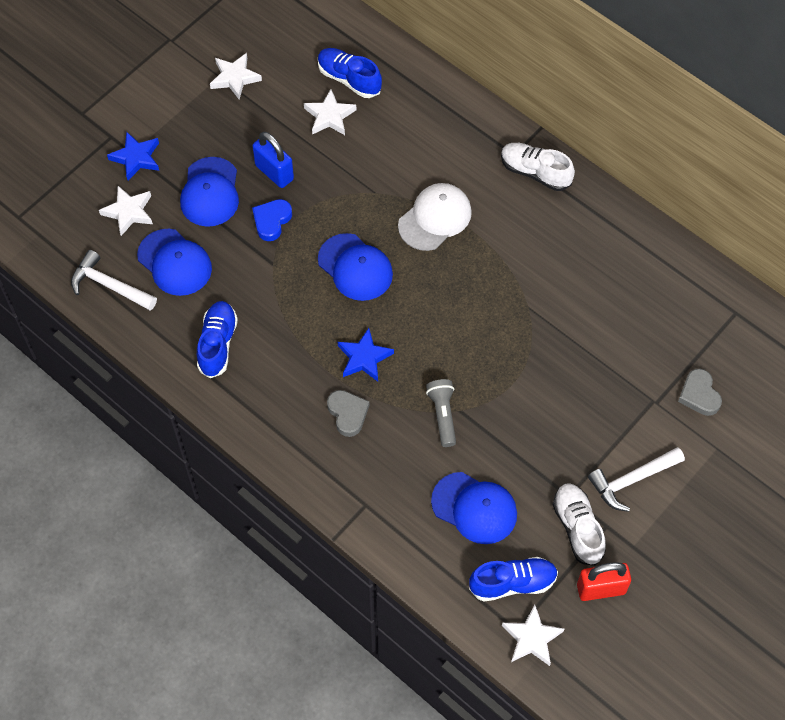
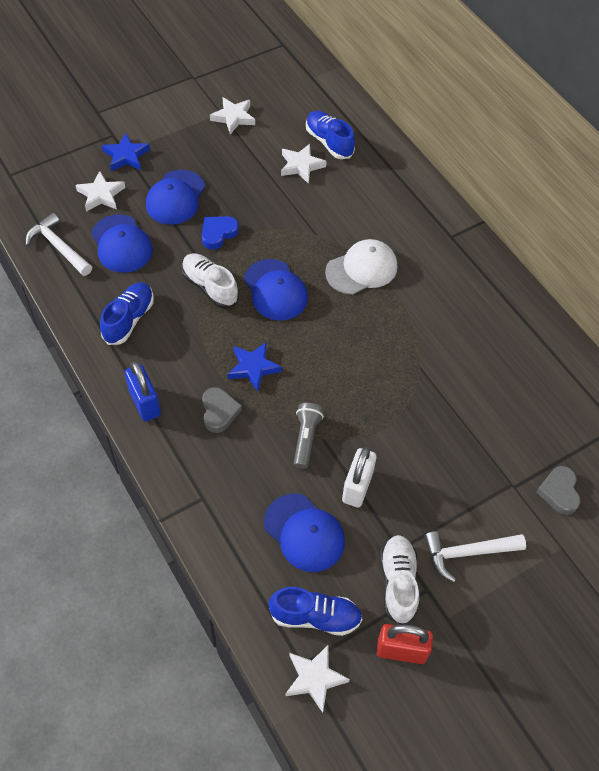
camera: 15 degrees right, 5 degrees down
(274, 172) = (236, 196): blue padlock -> blue padlock (145, 403)
(509, 448) = (357, 487): none -> white padlock
(535, 172) = (465, 256): white shoe -> white shoe (210, 287)

